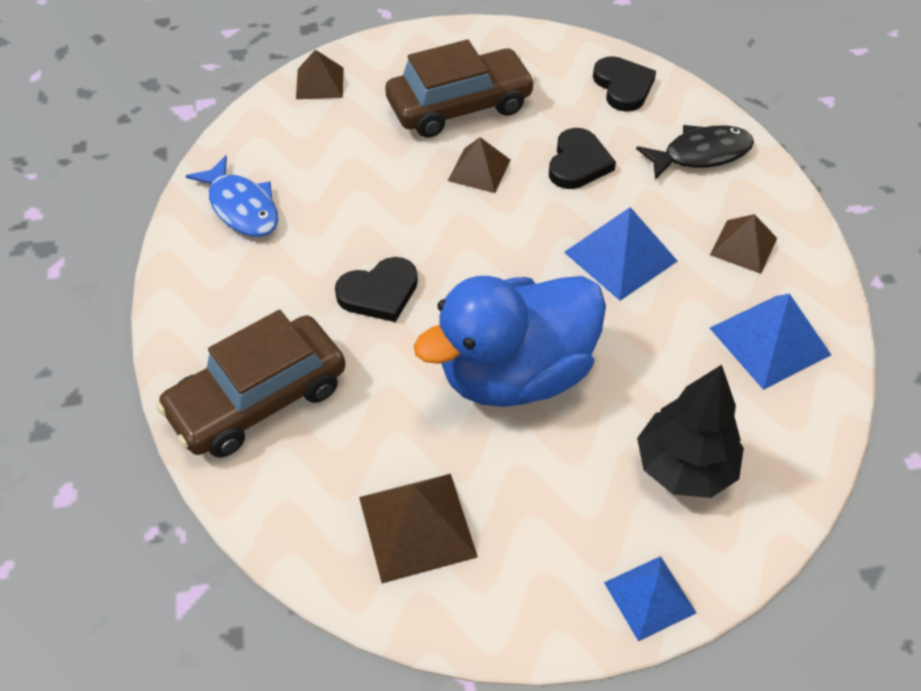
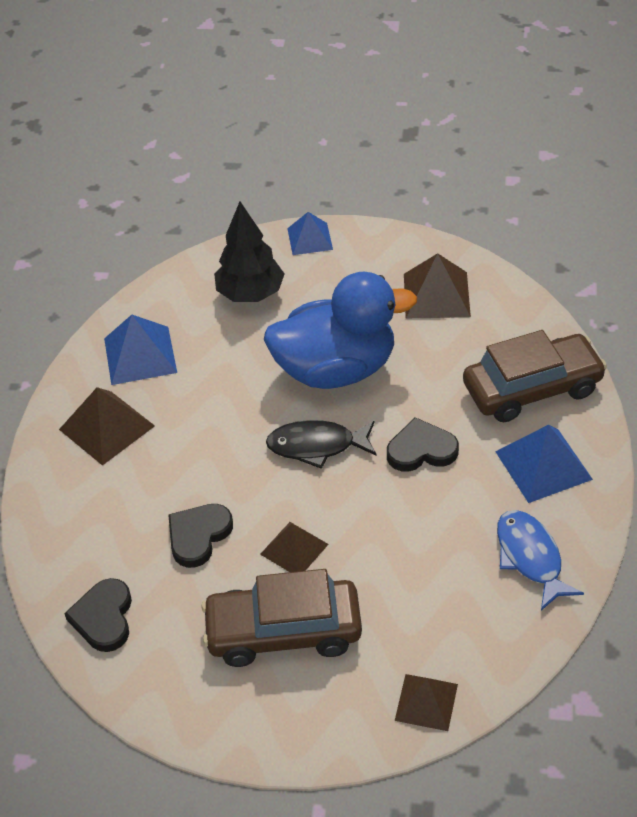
camera: 160 degrees left, 5 degrees down
(620, 256) = (211, 440): blue pyramid -> blue pyramid (543, 465)
(701, 154) = (81, 520): black fish -> black fish (317, 446)
(743, 246) = (107, 427): brown pyramid -> brown pyramid, size x1.51

